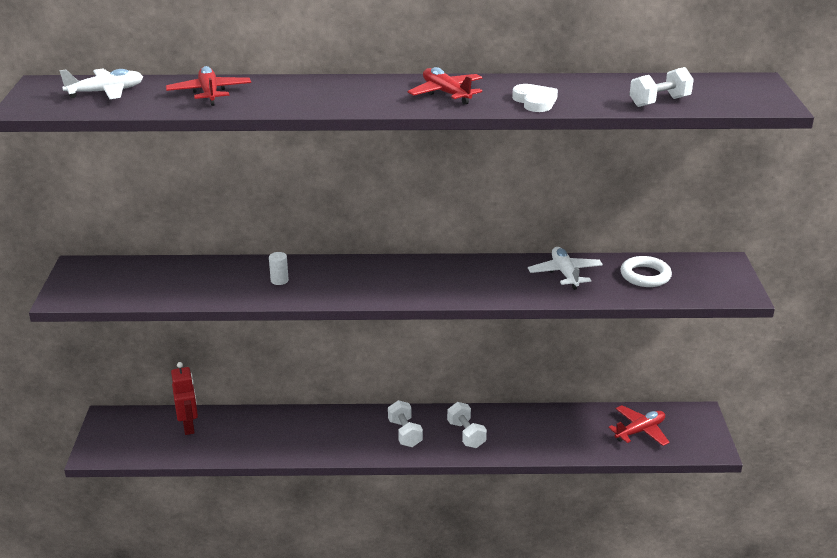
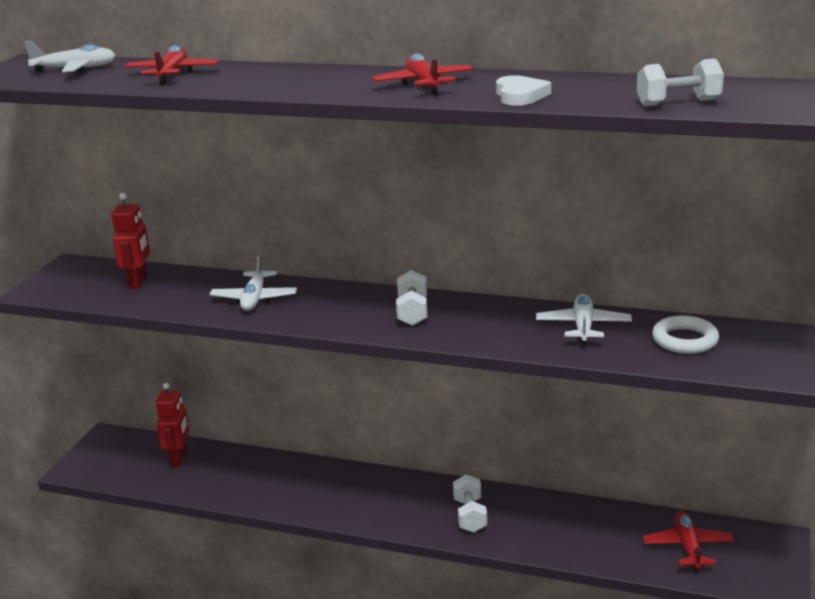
camera: 20 degrees right, 5 degrees down
(159, 276) = (138, 282): none -> red robot
(279, 280) = (254, 299): white cylinder -> white plane
(405, 433) = (400, 502): white dumbbell -> white dumbbell (412, 312)
(640, 431) = (688, 547): red plane -> red plane turned 75 degrees counterclockwise

